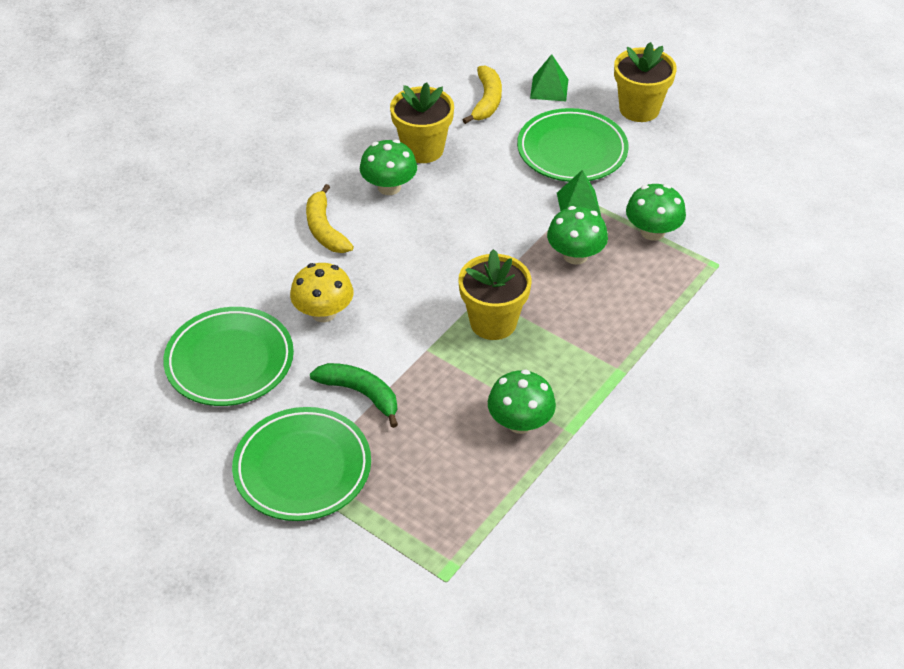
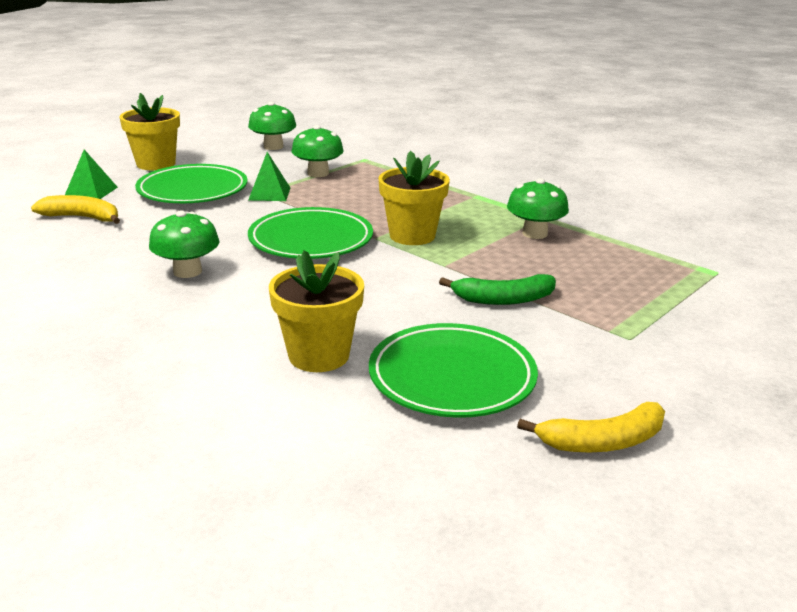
camera: 85 degrees left, 20 degrees down
(302, 468) = (611, 333): green plate -> green plate (311, 240)
(324, 312) = (380, 315): yellow mushroom -> none
(325, 229) = (240, 310): yellow banana -> yellow banana (603, 442)
(360, 393) = (503, 299): green banana -> green banana turned 135 degrees counterclockwise
(423, 149) = (136, 251): yellow flower pot -> yellow flower pot (319, 355)
(575, 255) = (335, 200): green mushroom -> green mushroom (273, 146)

